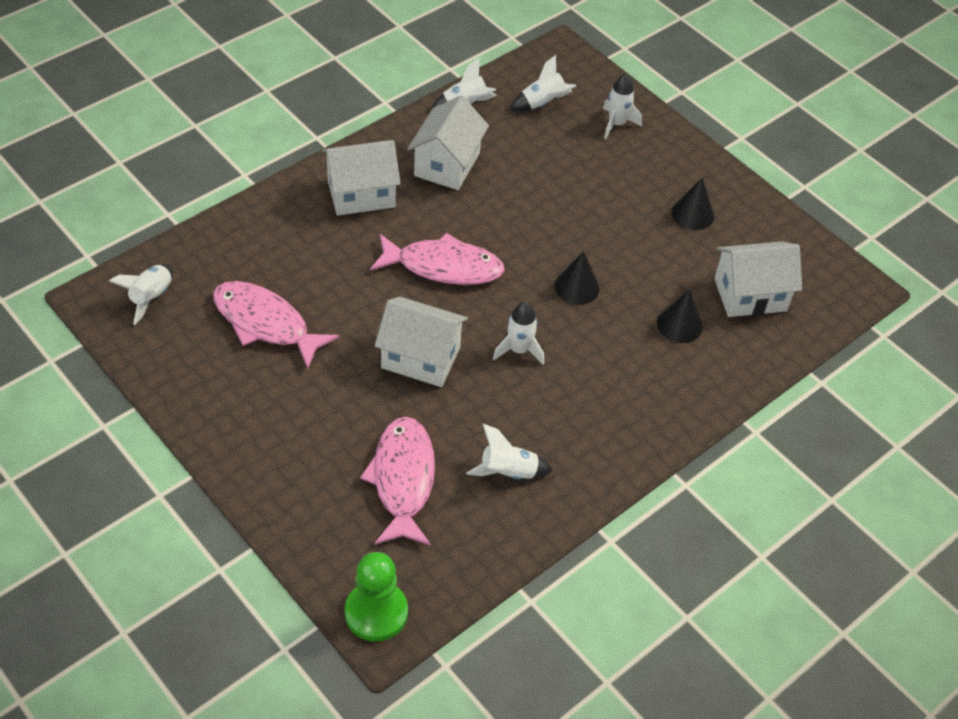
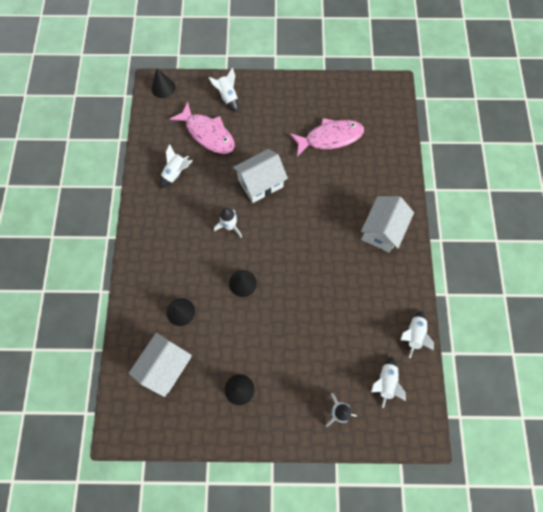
camera: 135 degrees right, 20 degrees up
(151, 297) = (380, 105): white rocket -> white rocket (228, 97)
(376, 612) = (163, 87): green pawn -> black cone
(443, 266) = (304, 232): pink fish -> none
(447, 164) = (373, 288): white house -> none

